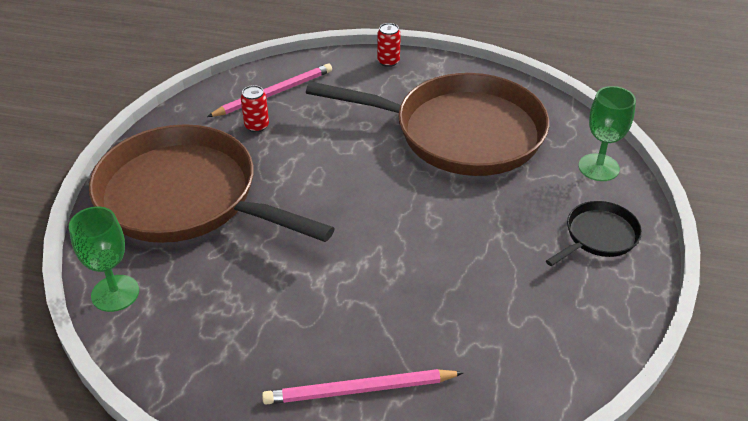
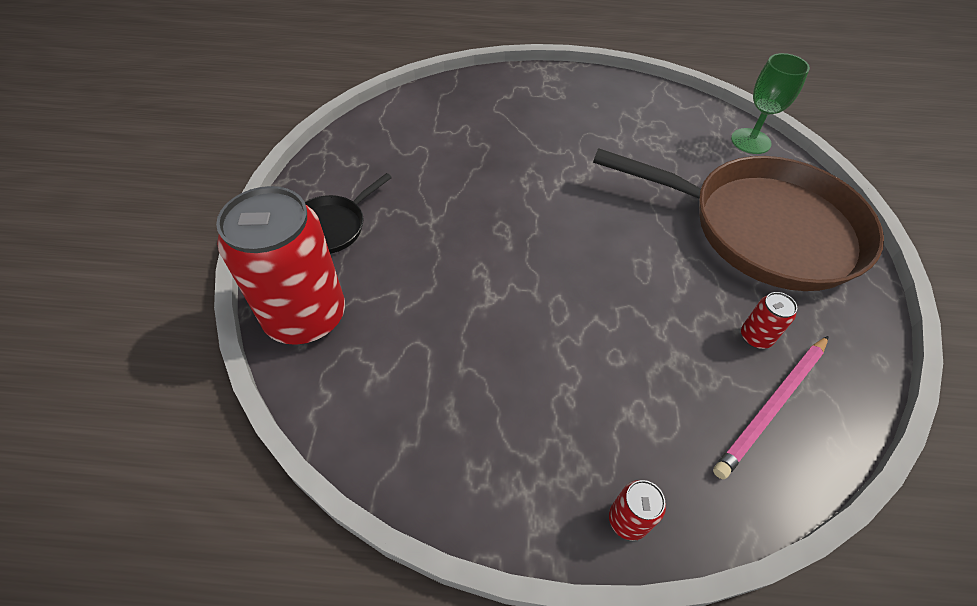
camera: 170 degrees right, 10 degrees up
(359, 390) = (534, 100): pink pencil -> none
(461, 133) = (482, 357): brown pan -> none
(598, 167) = (306, 316): green goblet -> red can

